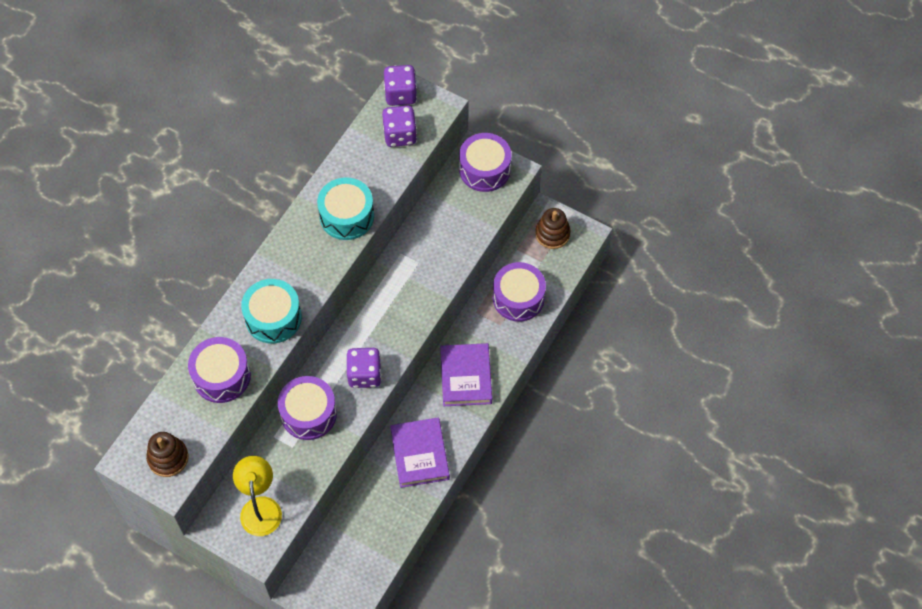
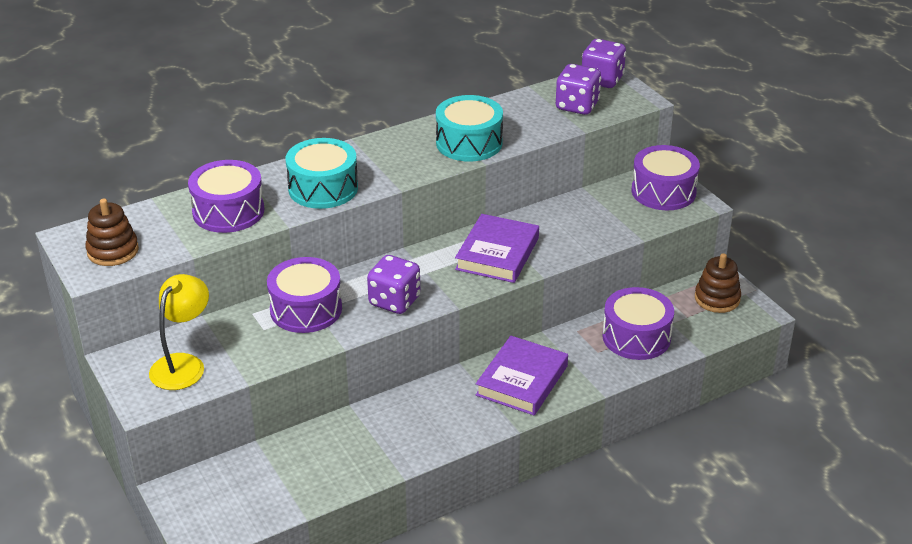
camera: 30 degrees right, 25 degrees down
(420, 454) = (414, 427): purple book -> purple book (497, 254)

